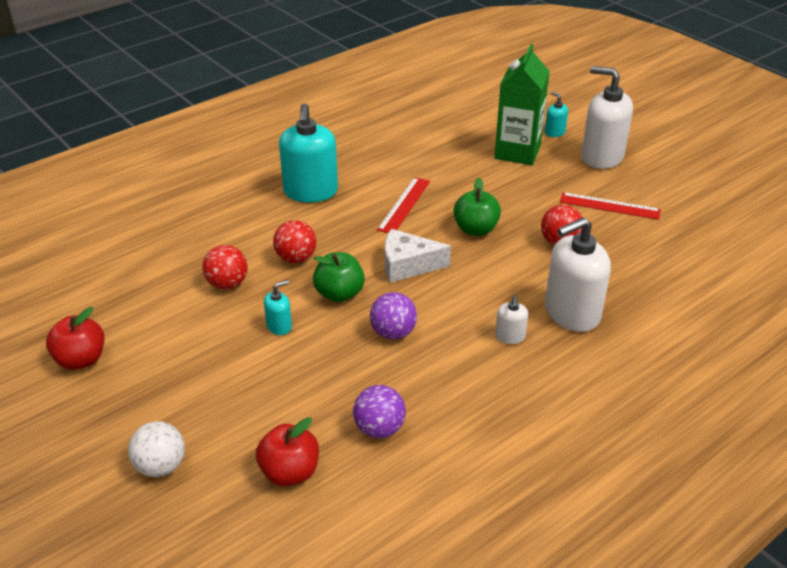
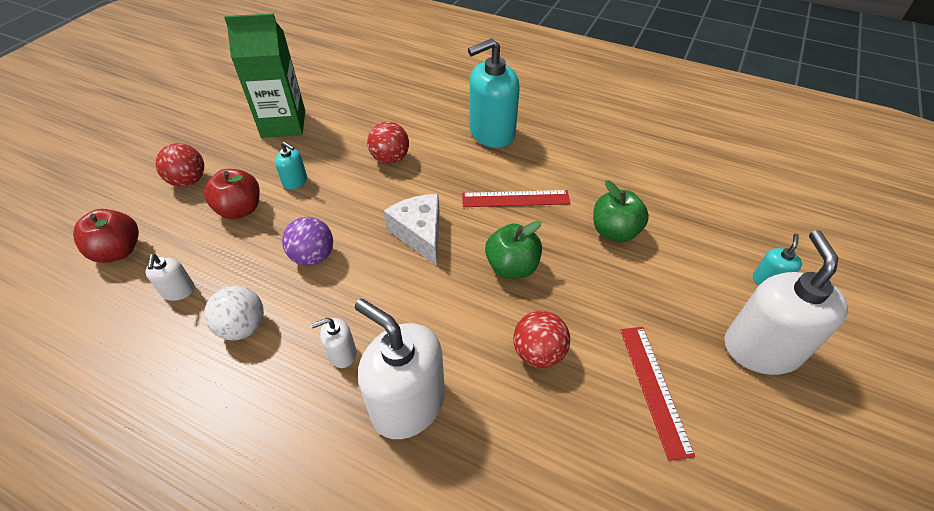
camera: 65 degrees right, 10 degrees up
(81, 360) = (224, 102): red apple -> red apple (240, 209)
(161, 466) = (120, 180): white ball -> white ball (243, 327)
(227, 284) = (337, 134): red ball -> red ball (189, 181)
(339, 294) = (354, 202): green apple -> green apple (614, 231)
(379, 429) = (178, 291): purple ball -> white soap dispenser
(517, 152) = (690, 258): green carton -> green carton (283, 124)

